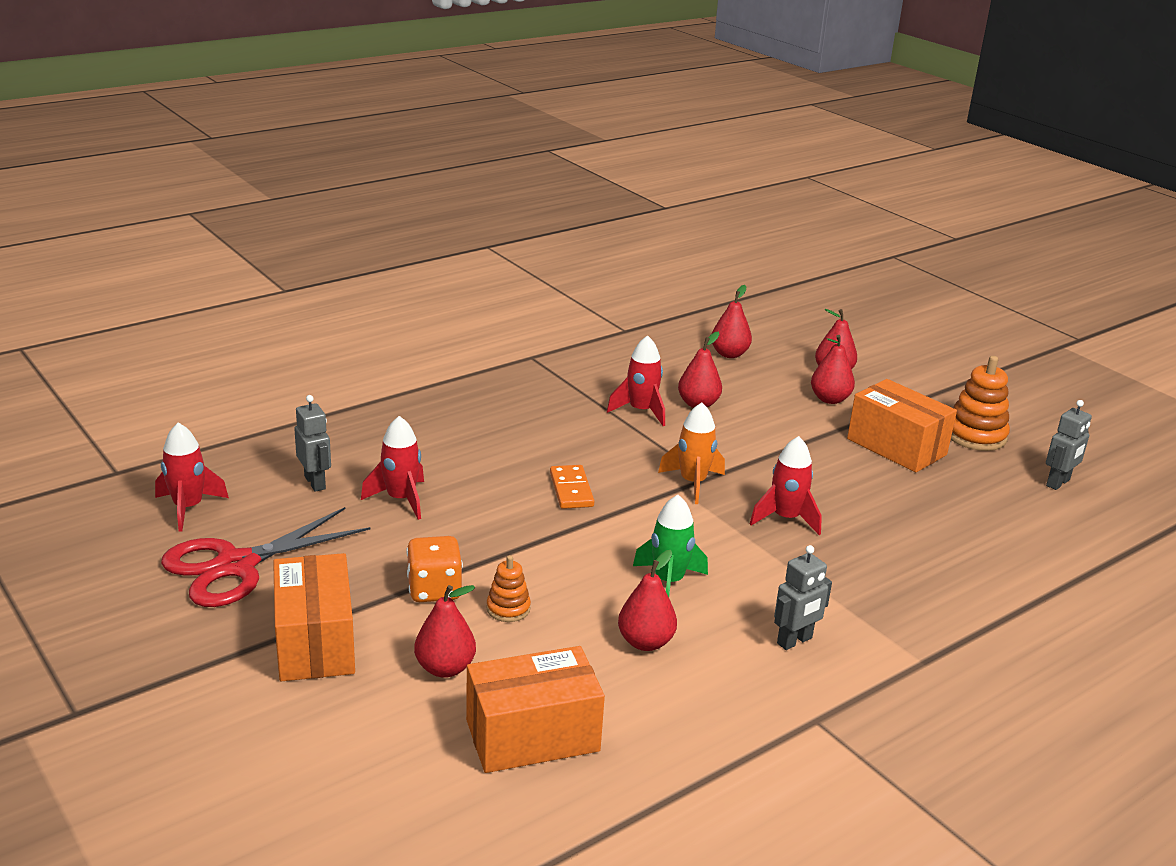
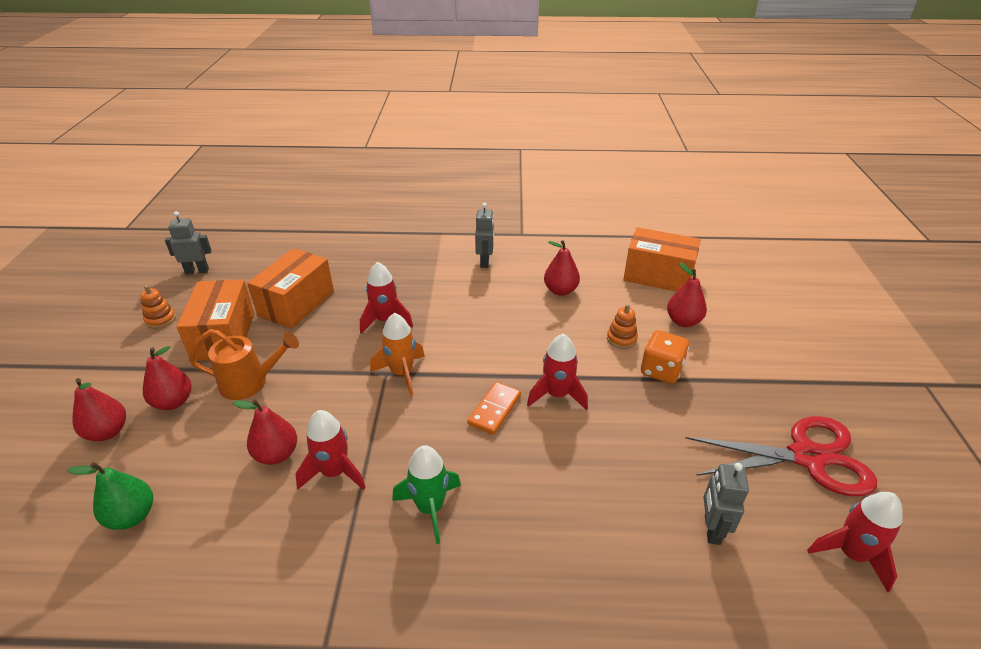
camera: 140 degrees left, 10 degrees up
(315, 642) = (758, 368): orange box -> orange box (296, 303)
(401, 499) = (640, 466): red rocket -> red rocket (557, 395)
(668, 582) = (509, 314): green rocket -> green rocket (430, 508)
(729, 354) = (132, 516): red pear -> green pear
(795, 641) = (485, 262): grey robot -> grey robot turned 90 degrees clockwise
(801, 429) = (251, 383): none -> orange watering can
(975, 436) = (160, 319): orange stacking toy -> orange stacking toy, size x0.57

